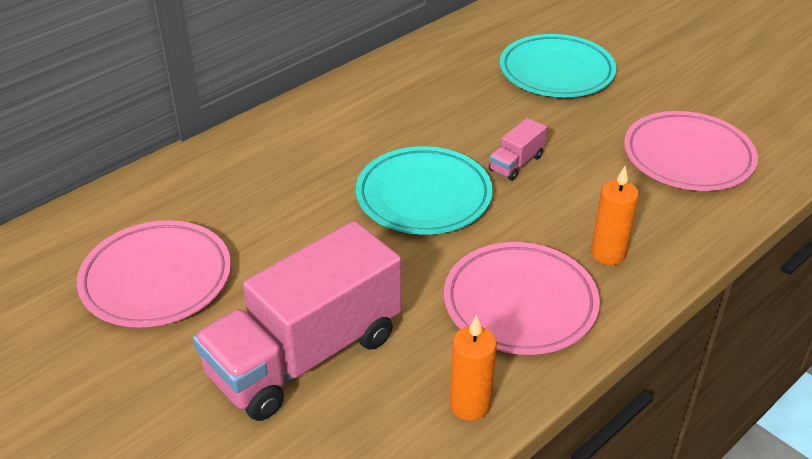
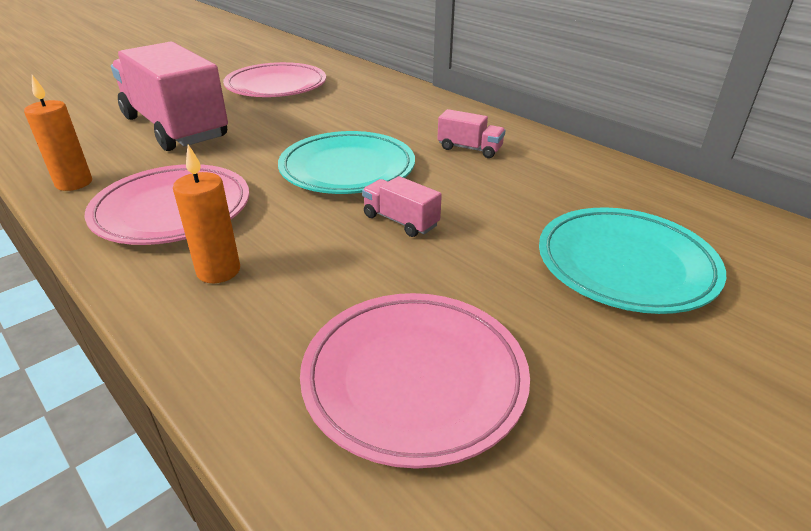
camera: 90 degrees right, 5 degrees down
(376, 122) = (469, 149): none -> pink truck

